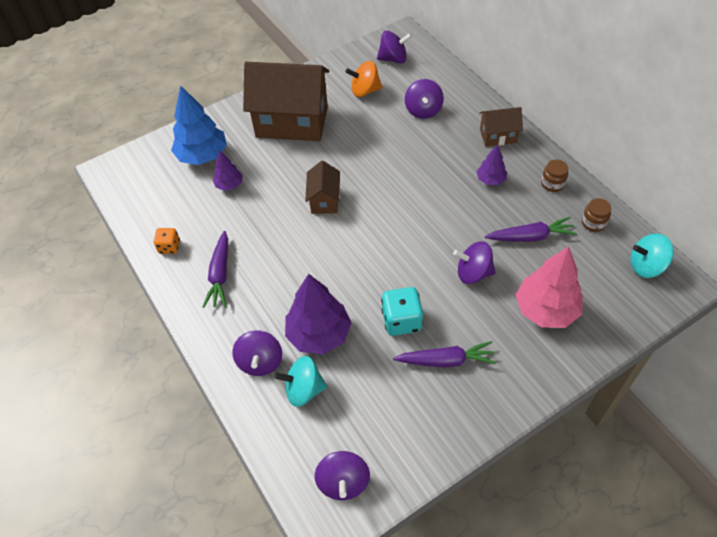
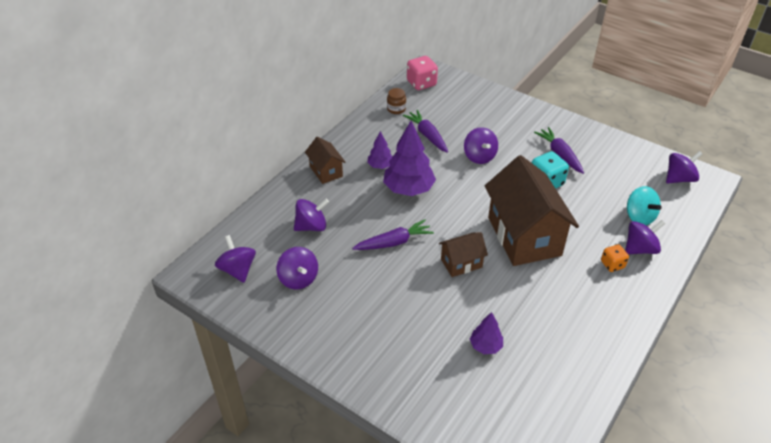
camera: 115 degrees left, 10 degrees down
(169, 247) = (588, 363): orange dice -> orange dice (612, 264)
(203, 156) = (460, 390): blue tree -> none
(220, 274) = (587, 308): purple carrot -> purple carrot (394, 242)
(292, 122) = (371, 326): brown house -> brown house (524, 236)
(319, 334) = (591, 223): purple tree -> purple tree (408, 189)
(365, 91) = (298, 279): orange spinning top -> purple spinning top
(546, 310) = (486, 119): pink tree -> none
(552, 184) = (367, 133): brown jar -> none
(646, 266) = (421, 83): turquoise spinning top -> pink dice

